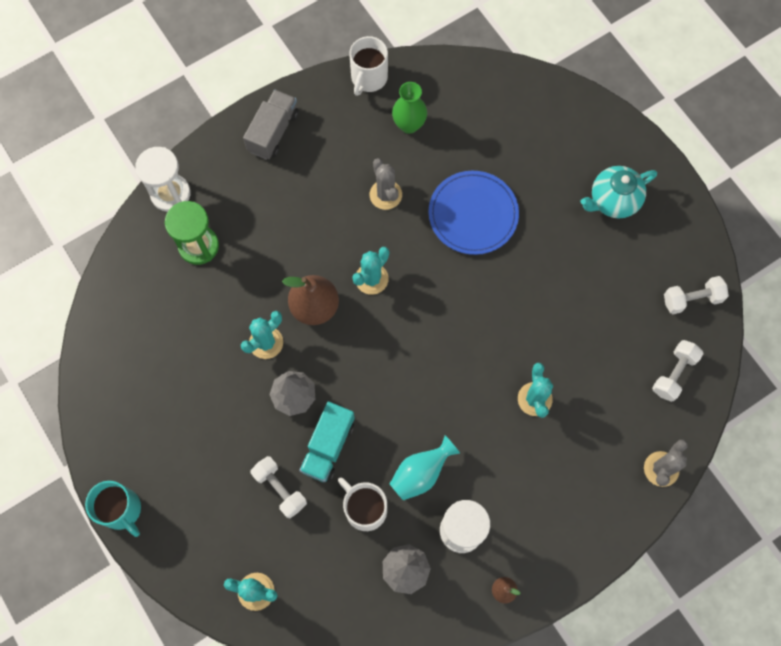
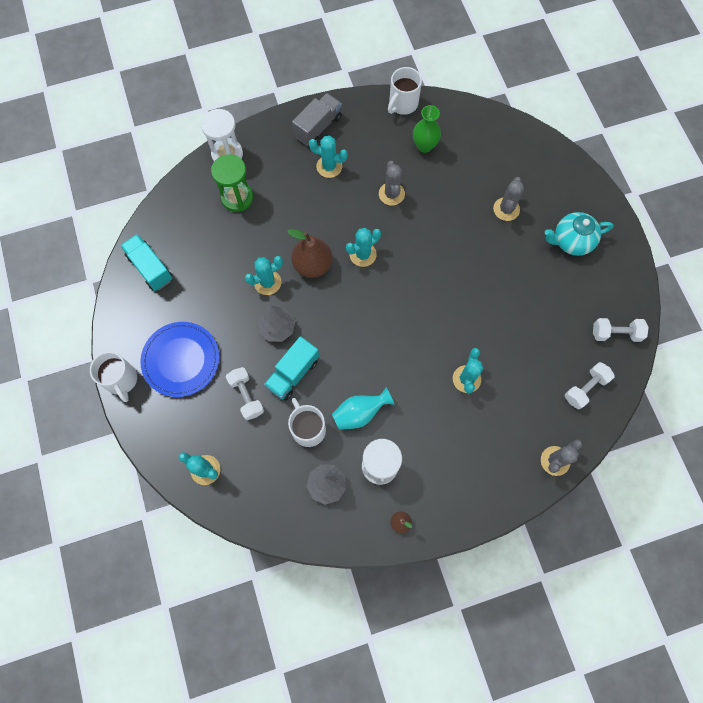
camera: 15 degrees right, 0 degrees up
(116, 361) = (150, 268): none -> turquoise truck
(122, 510) = (121, 380): turquoise mug -> white mug
(300, 179) = (329, 166): none -> turquoise cactus
(473, 214) = (456, 225): blue plate -> blue plate (181, 360)
(527, 180) = (506, 209): none -> grey cactus

